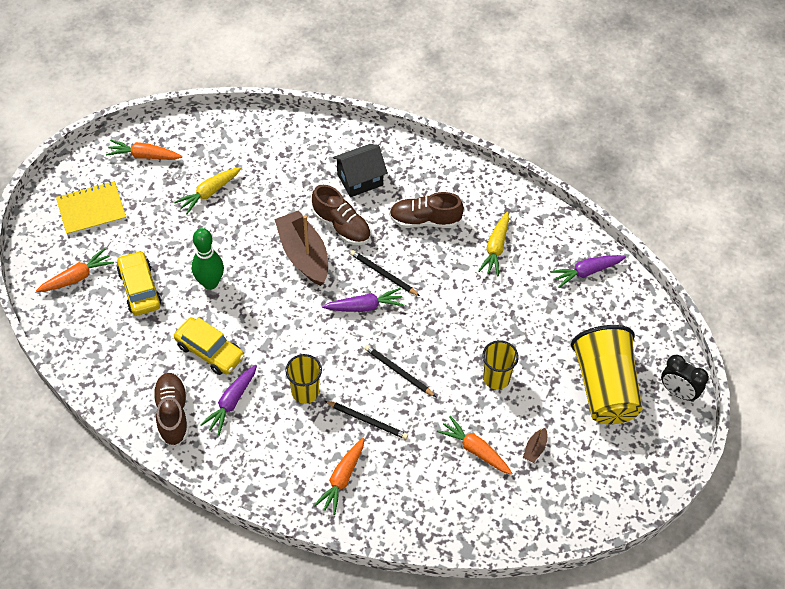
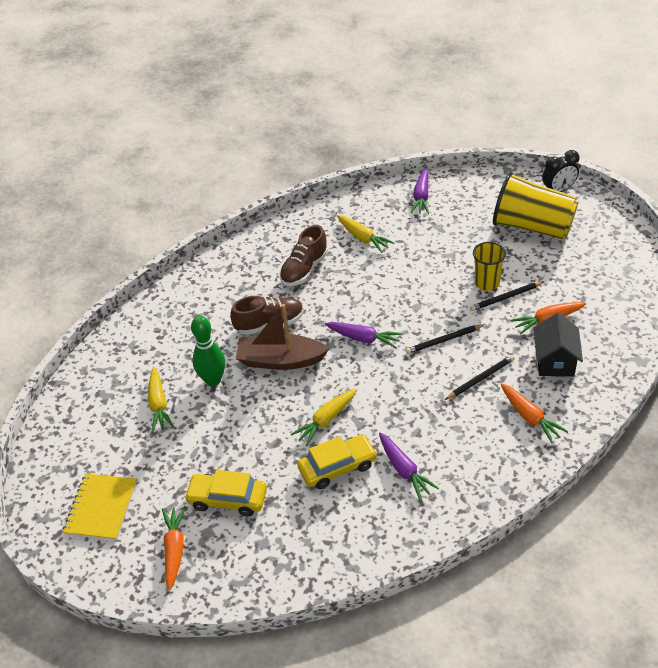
camera: 55 degrees left, 10 degrees down
(144, 155) = (73, 440): orange carrot -> none
(172, 414) = (389, 522): brown shoe -> none
(210, 283) = (261, 439): green bowling pin -> green bowling pin (213, 380)
(255, 320) = (326, 420): none -> yellow carrot
(305, 392) = (426, 411): yellow cup -> none
(360, 180) = (230, 294): black house -> black house (555, 361)
(364, 306) = (363, 338): purple carrot -> purple carrot turned 90 degrees clockwise
(383, 274) = (339, 314): black pencil -> black pencil (505, 298)
(535, 449) = (565, 285): brown boat -> none

